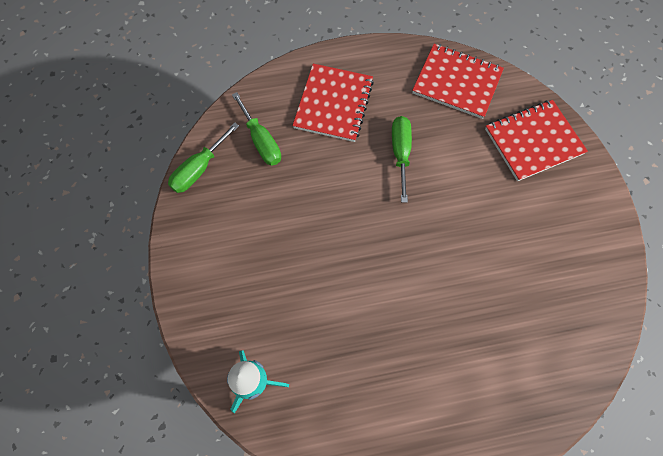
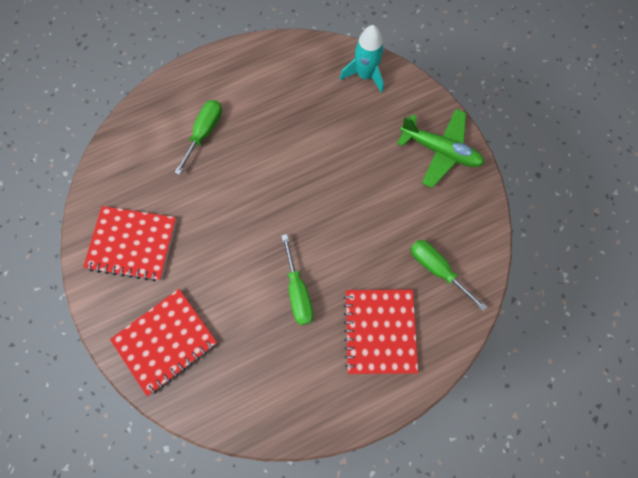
camera: 165 degrees right, 5 degrees up
(199, 169) = (481, 225): green screwdriver -> green screwdriver (204, 133)
(205, 257) = (440, 151): none -> green plane
(457, 82) = (254, 396): red notebook -> red notebook (132, 244)

